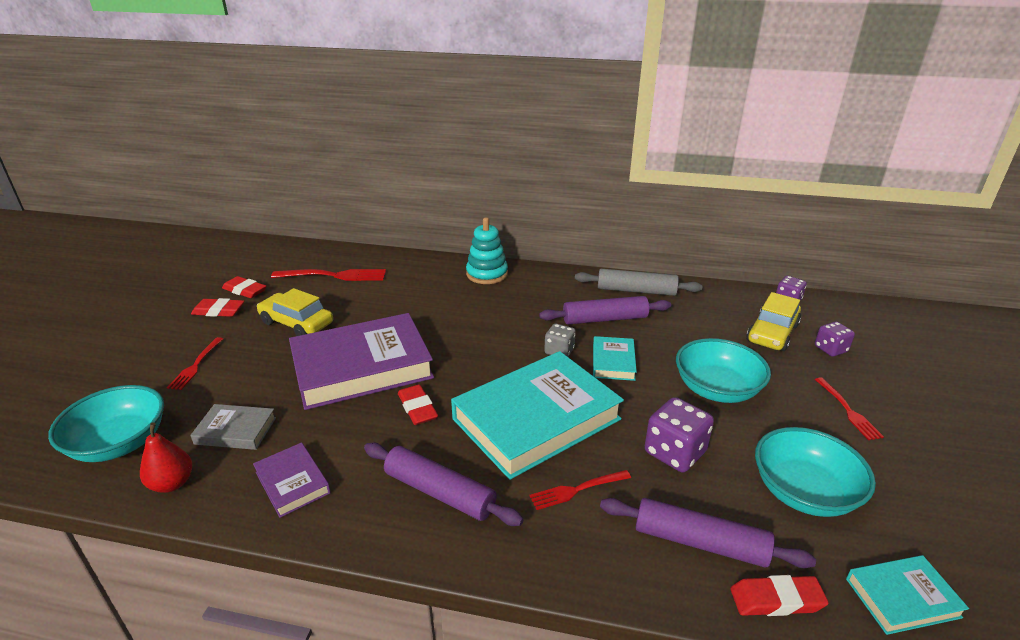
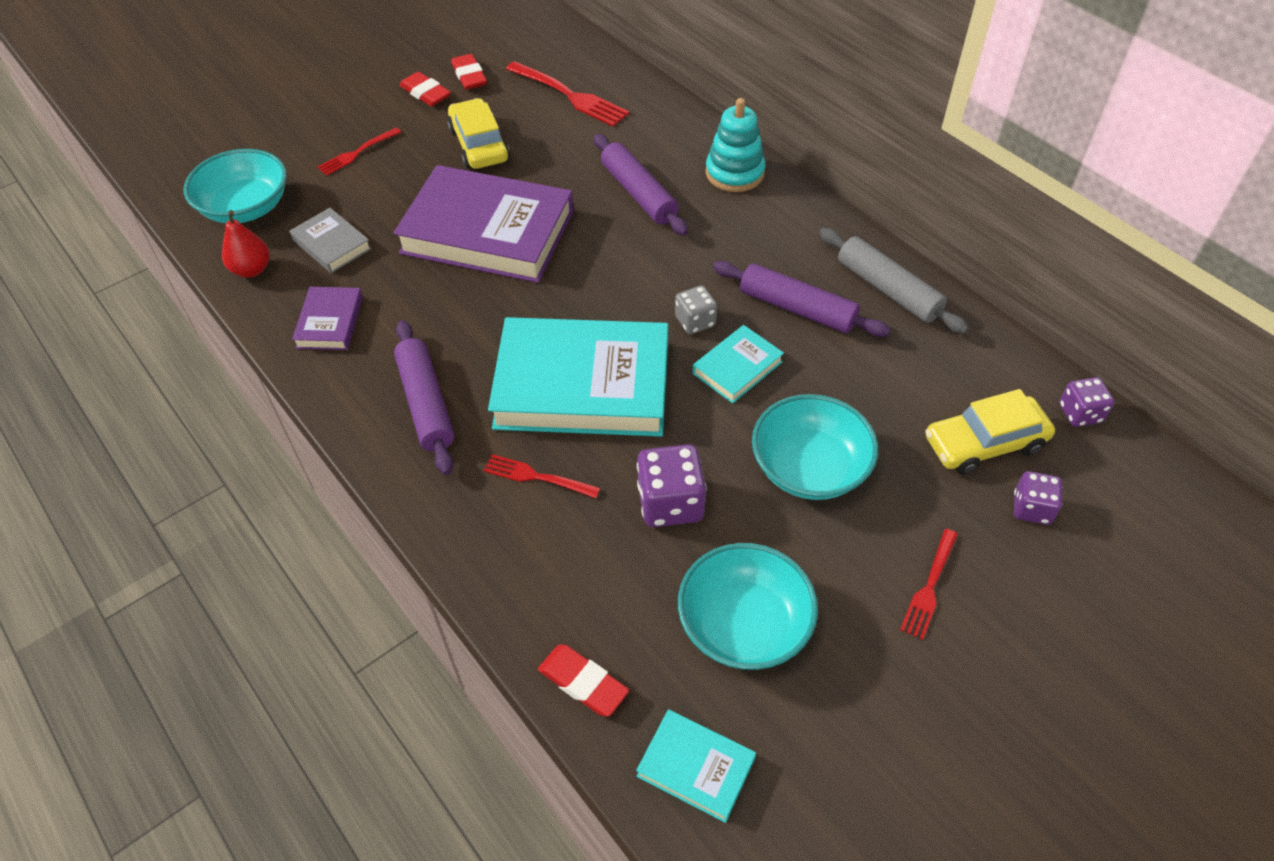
camera: 40 degrees right, 20 degrees up
(417, 408) = (490, 308): red eraser -> none
(700, 542) = (583, 594): purple rolling pin -> purple rolling pin (639, 193)

